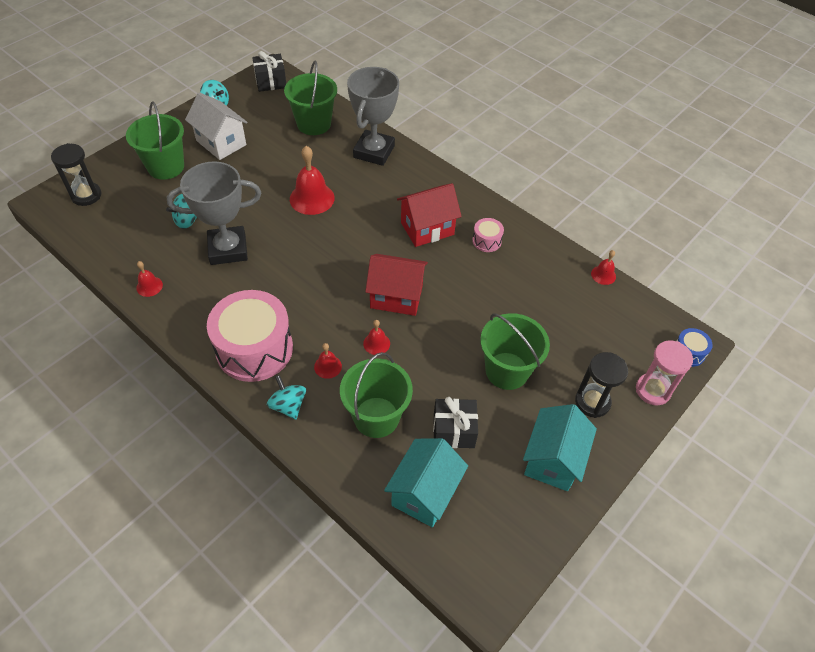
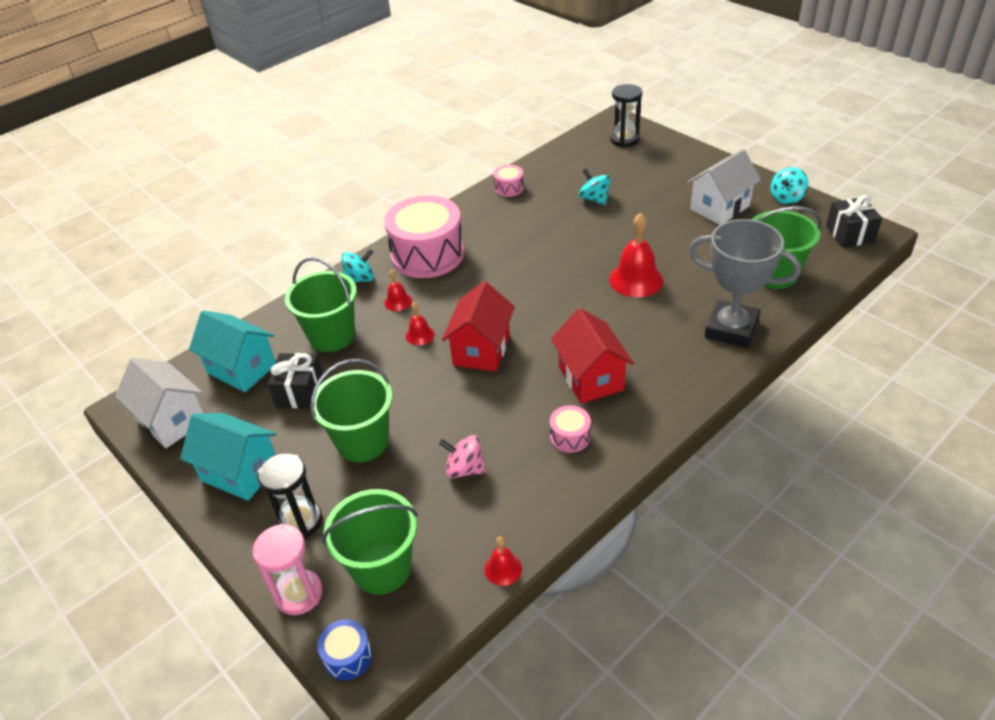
camera: 100 degrees right, 10 degrees down
(149, 286) = (509, 188): red bell -> pink drum
(166, 167) = (673, 177): green bucket -> green bucket (382, 568)
(228, 249) = (555, 227): grey trophy -> none
(500, 543) = (171, 420): none -> white house
(525, 300) = (464, 469): none -> pink spinning top

